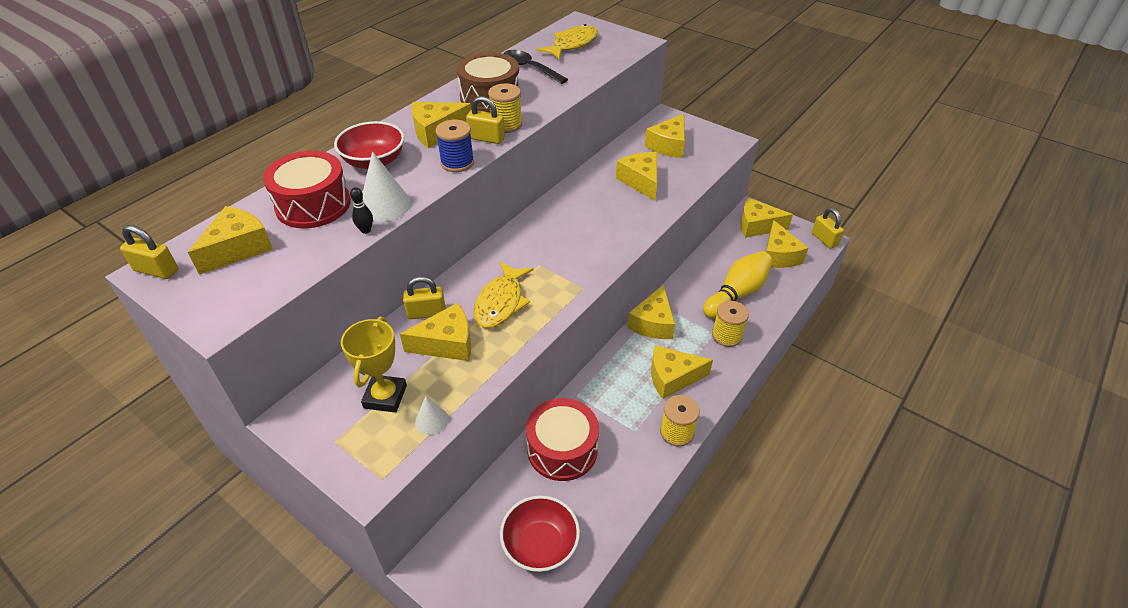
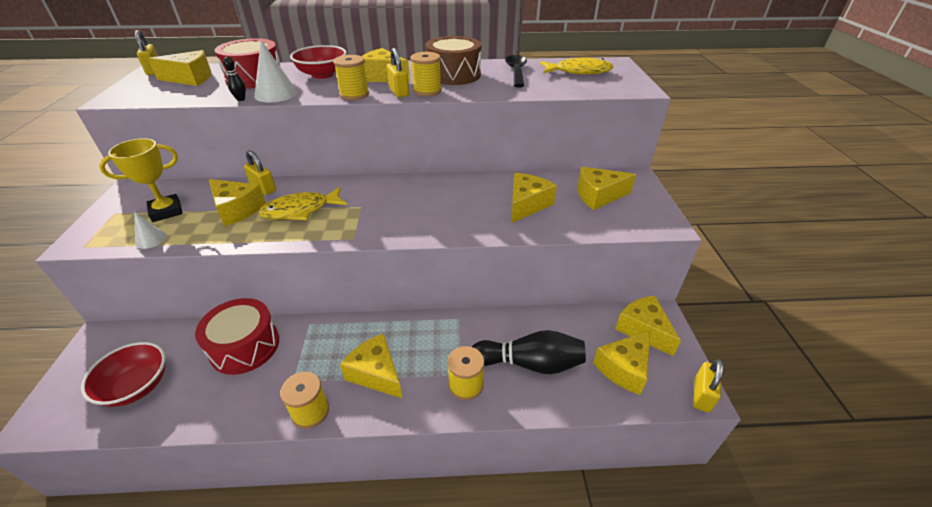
camera: 50 degrees right, 5 degrees down
(457, 163) = (354, 94): blue spool -> yellow spool
(653, 323) = (431, 325): yellow cheese -> none
(737, 294) = (530, 363): yellow bowling pin -> black bowling pin

